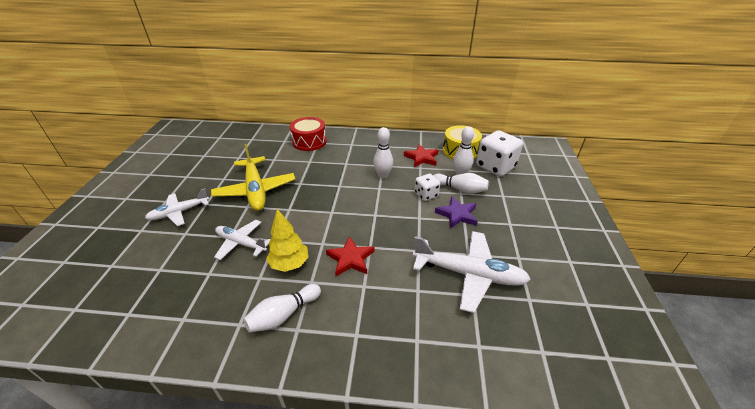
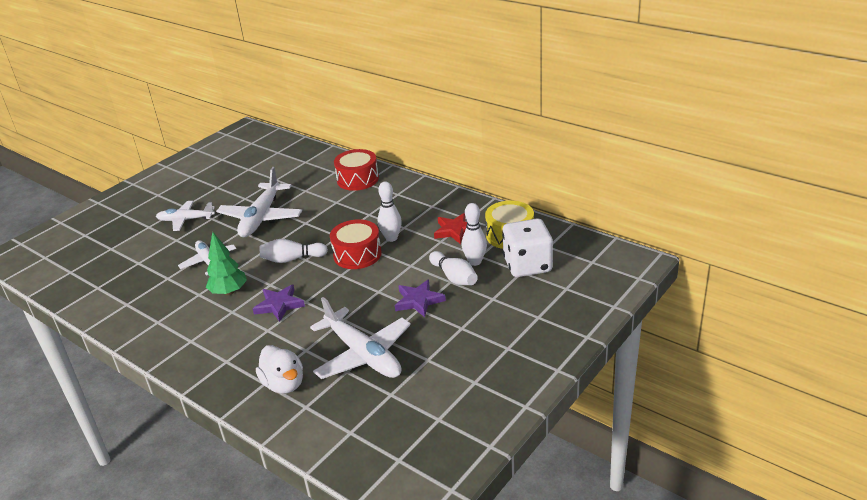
camera: 35 degrees right, 5 degrees down
(255, 190) = (261, 217): yellow plane -> white plane
(283, 315) = (191, 327): white bowling pin -> white bowling pin (292, 259)
(289, 264) = (229, 292): yellow tree -> green tree
(350, 259) = (279, 305): red star -> purple star
(371, 195) = (357, 254): none -> red drum
(426, 195) = (411, 271): white dice -> none
(436, 333) = (284, 384): none -> white duck

